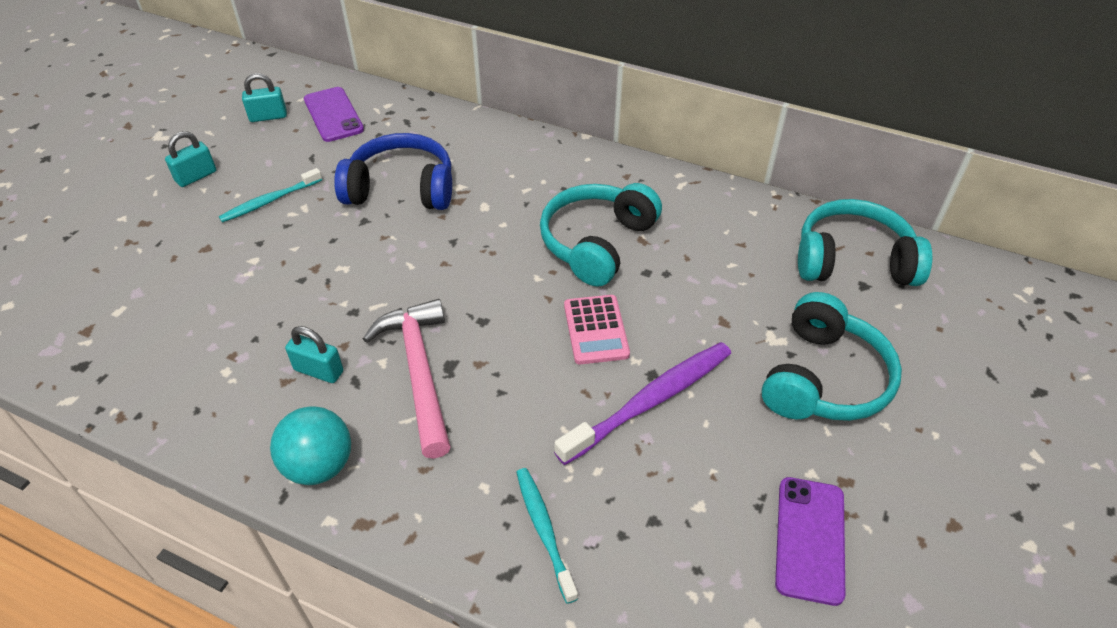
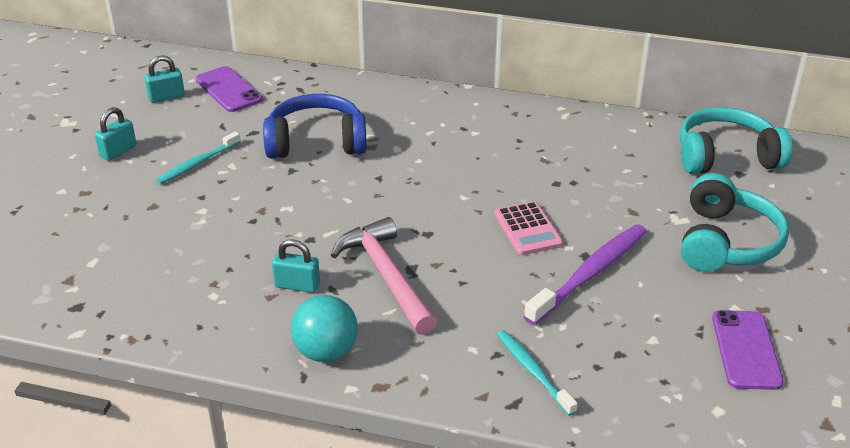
camera: 10 degrees left, 10 degrees down
(597, 243) = (506, 166): turquoise headphones -> none

